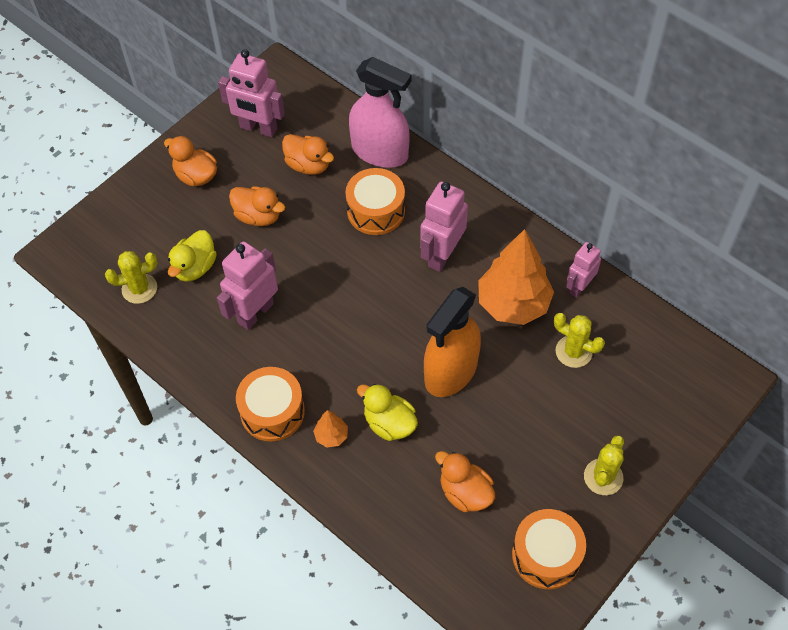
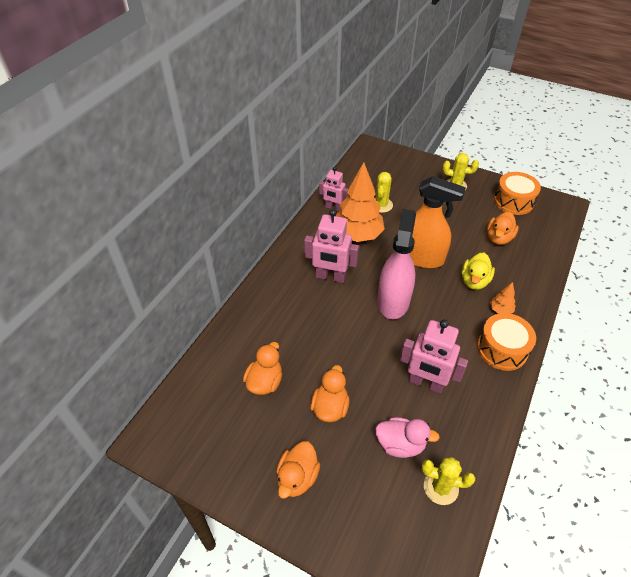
camera: 105 degrees left, 10 degrees down
(139, 289) = (441, 487): yellow cactus -> yellow cactus turned 45 degrees counterclockwise
(195, 267) = (400, 444): yellow duck -> pink duck
(258, 128) = (228, 436): pink robot -> none
(376, 211) = (301, 323): orange drum -> none
(380, 152) = (240, 333): pink spray bottle -> pink spray bottle (393, 301)

